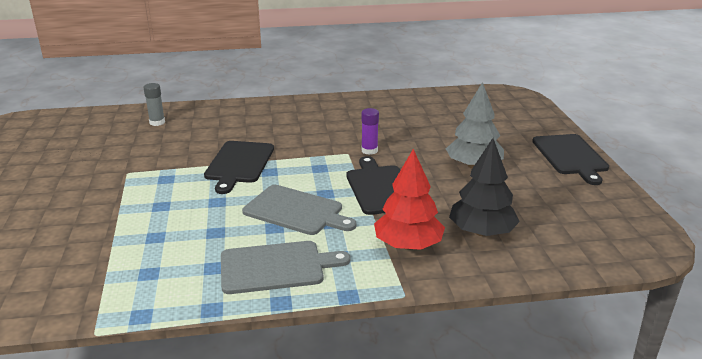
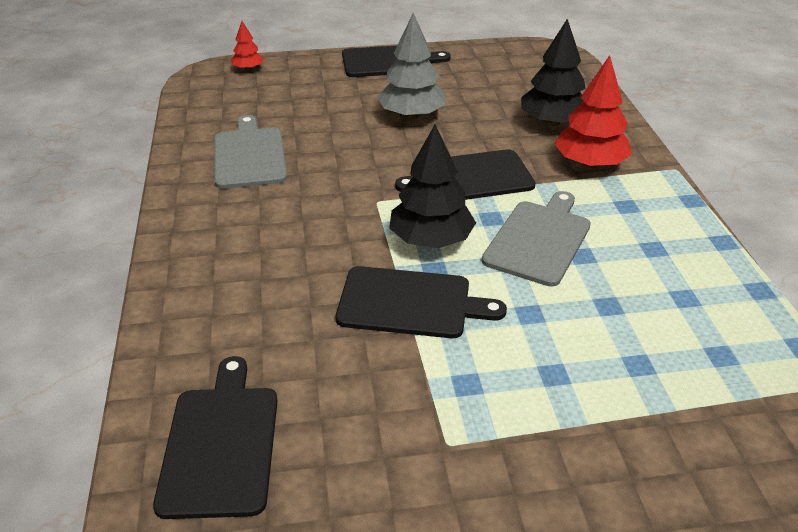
camera: 90 degrees left, 10 degrees up
(157, 122) = (220, 444): grey glue stick -> black cutting board
(276, 267) = (663, 249): grey cutting board -> grey cutting board (249, 155)
(301, 171) = (431, 240): none -> black tree
(369, 150) = (369, 184): purple glue stick -> none
(527, 105) = (248, 68): none -> red tree

